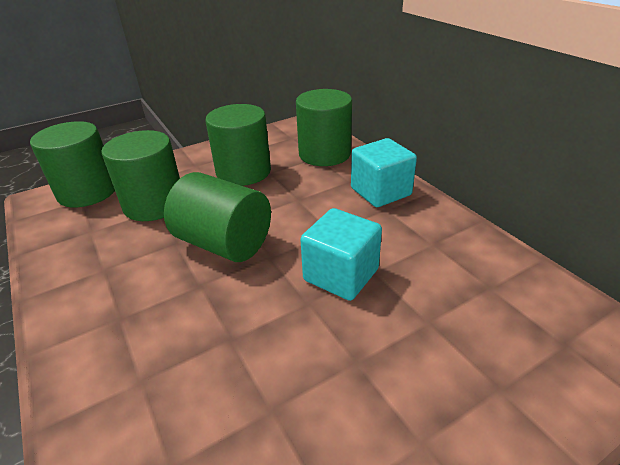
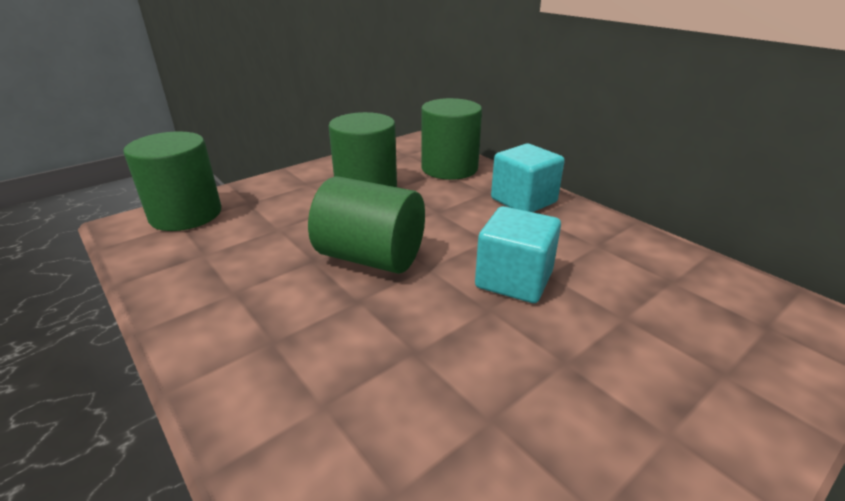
camera: 10 degrees left, 5 degrees down
(154, 204) = (273, 223): green cylinder -> none

